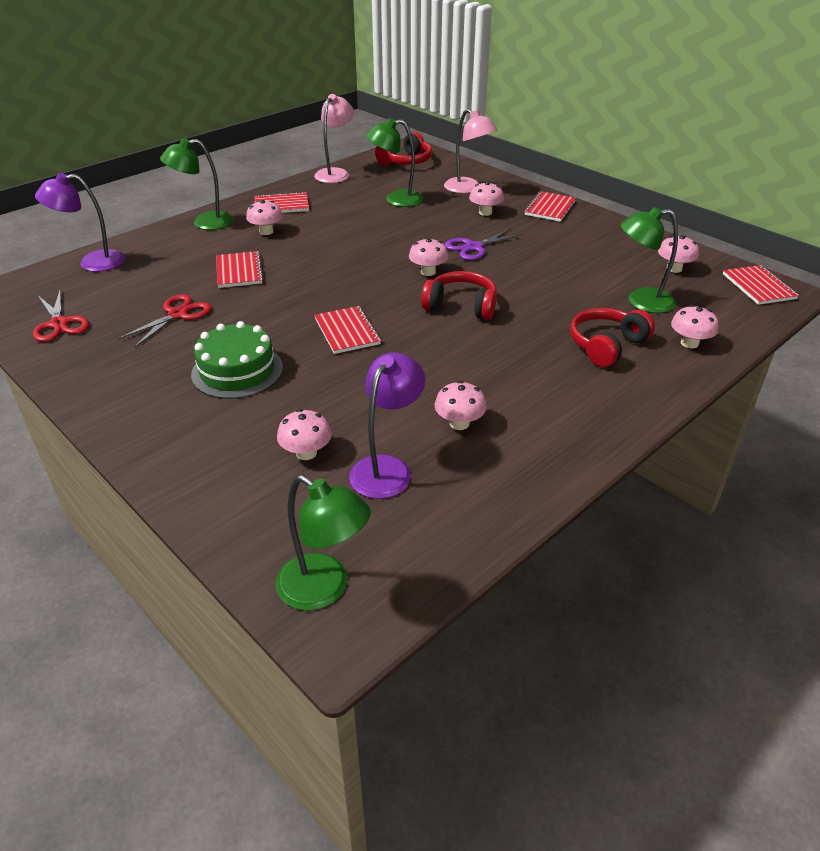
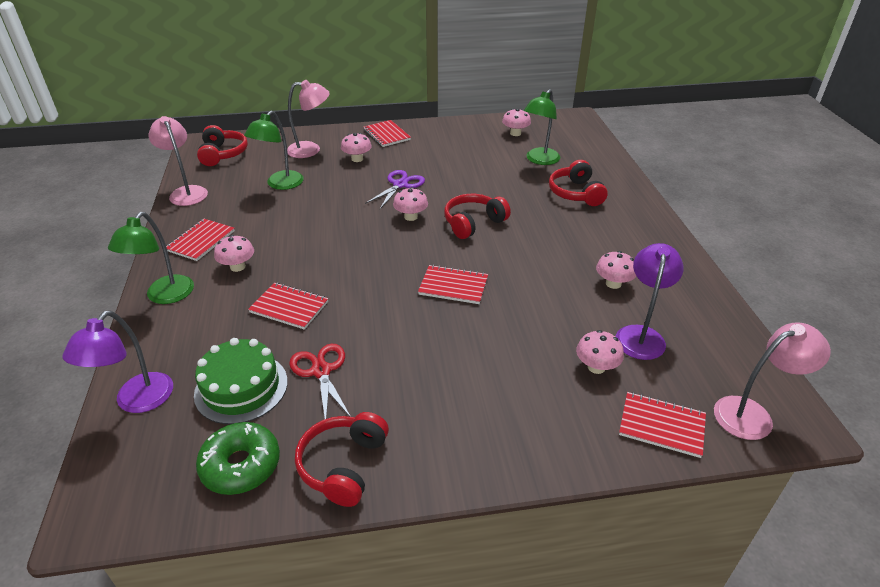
camera: 55 degrees left, 0 degrees up
(59, 324) = (241, 465): red scissors -> green donut
(85, 364) = (344, 465): none -> red headphones
(237, 371) = (453, 365): green cake -> green cake (241, 387)
(324, 589) = (752, 414): green lamp -> pink lamp
(387, 468) = (640, 335): purple lamp -> purple lamp turned 45 degrees clockwise
(473, 247) = (400, 185): purple scissors -> purple scissors turned 150 degrees counterclockwise
(689, 343) = (598, 167): pink mushroom -> none
(758, 286) = (562, 121): red notebook -> red notebook (661, 425)

